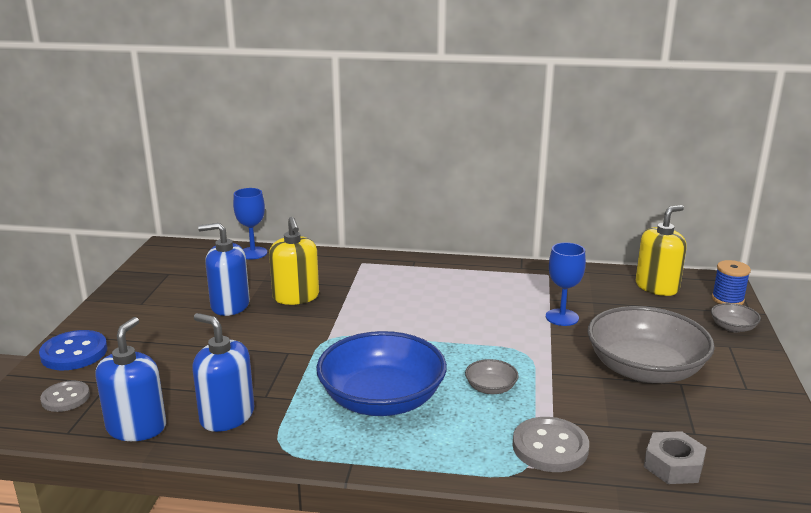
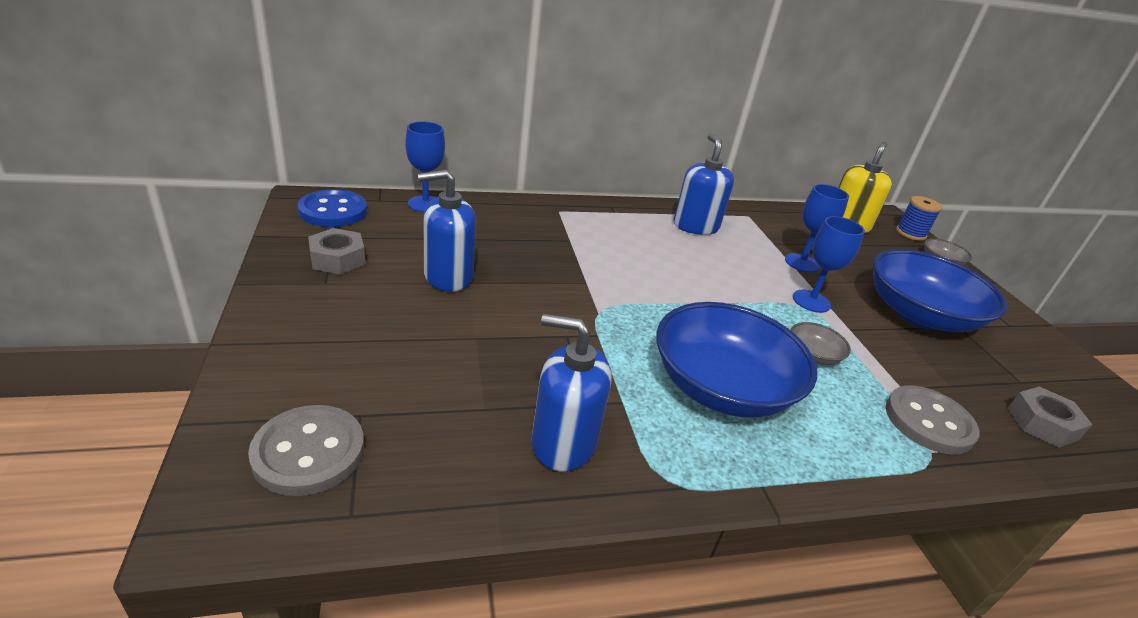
camera: 25 degrees left, 10 degrees up
(65, 398) = (309, 452): grey button -> grey button, size x1.51
(74, 353) = (274, 371): blue button -> blue button (333, 211)
(136, 427) = (453, 485): blue soap dispenser -> blue soap dispenser (695, 226)
(160, 288) = (337, 259): none -> grey nut
(296, 297) = (519, 259): yellow soap dispenser -> none
(536, 348) = (811, 301): none -> blue goblet
(645, 369) = (919, 314): grey bowl -> blue bowl

